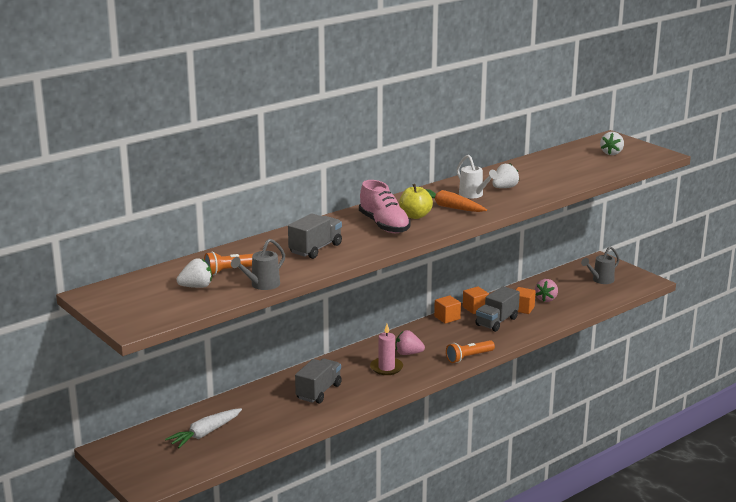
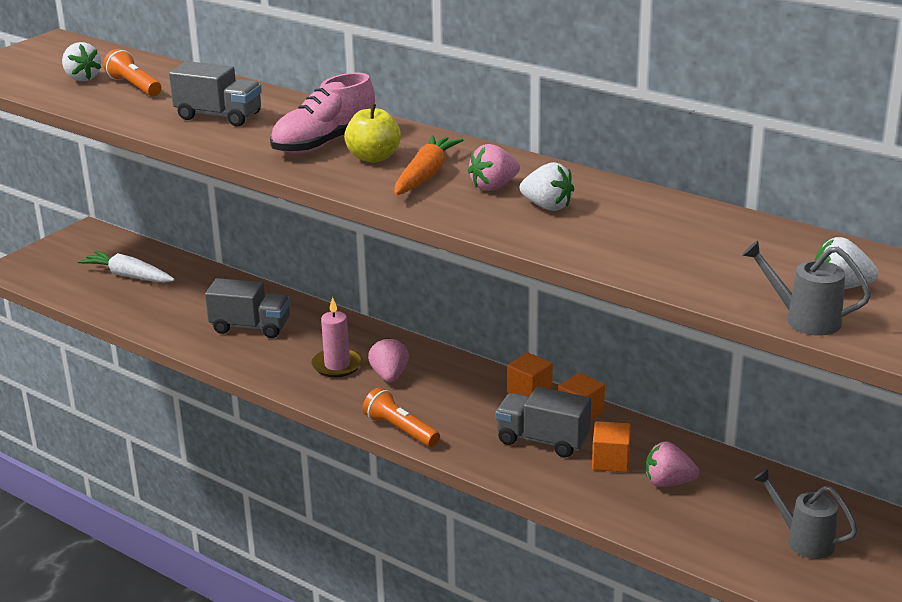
camera: 75 degrees right, 5 degrees up
(262, 285) = (92, 106): grey watering can -> grey watering can (805, 320)
(473, 195) = (493, 187): white watering can -> pink strawberry

